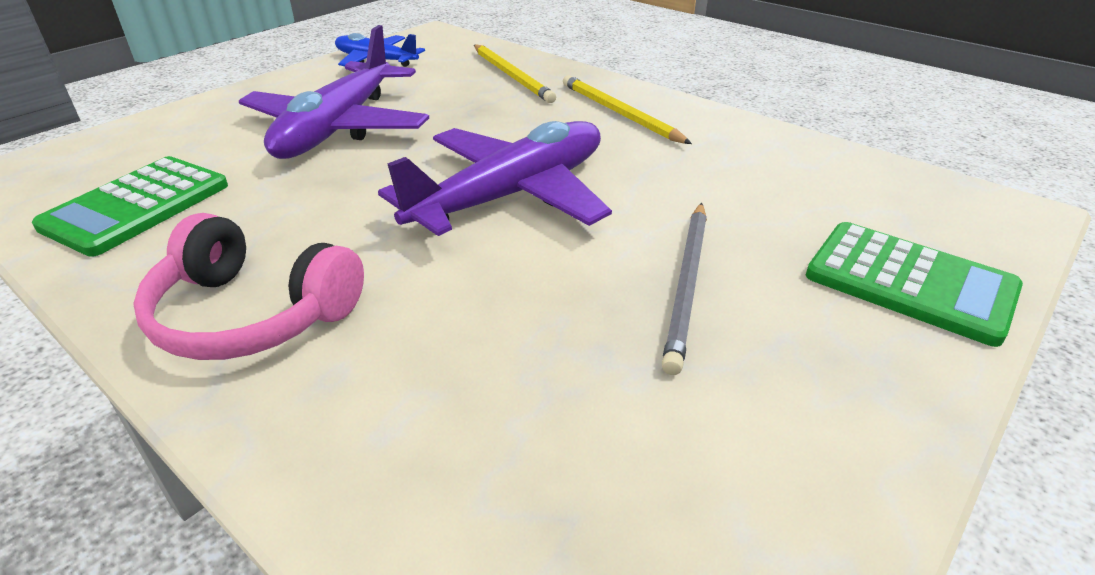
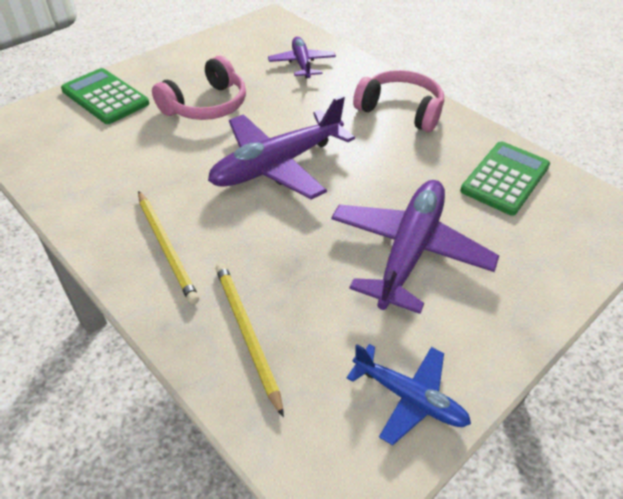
camera: 175 degrees left, 10 degrees up
(492, 448) = (302, 64): none -> purple plane
(687, 284) = (206, 105): grey pencil -> pink headphones

